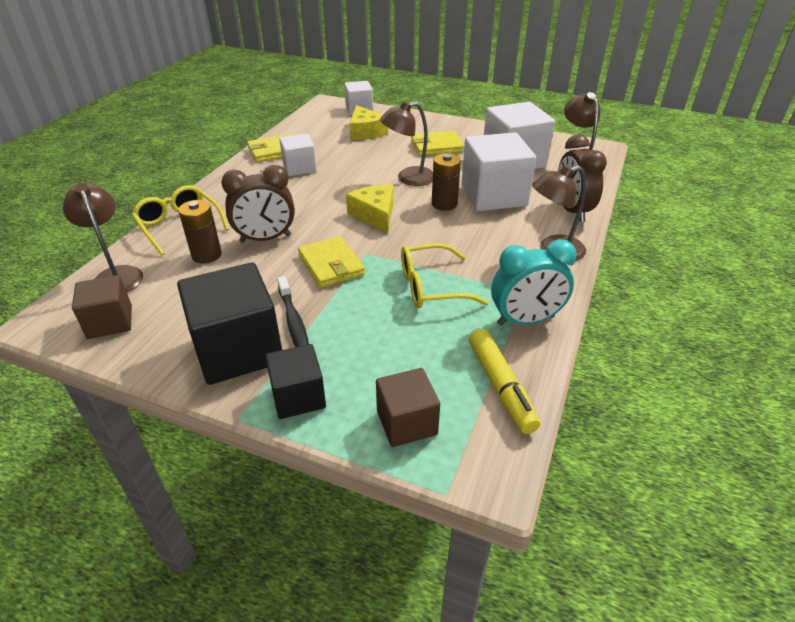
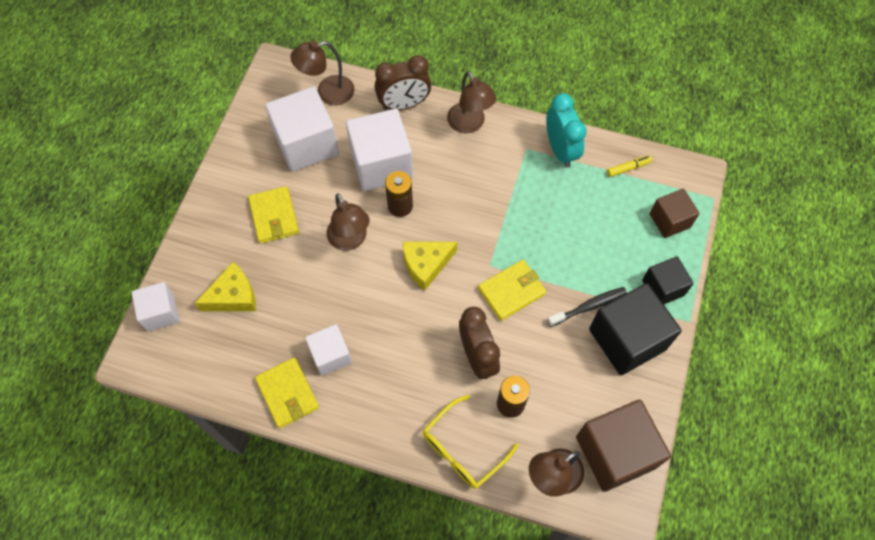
camera: 95 degrees left, 25 degrees up
(110, 322) = (615, 452): brown cube -> brown cube, size x1.73
(431, 287) = (530, 212): yellow glasses -> none
(500, 386) = (628, 168): yellow marker -> yellow marker, size x0.56

